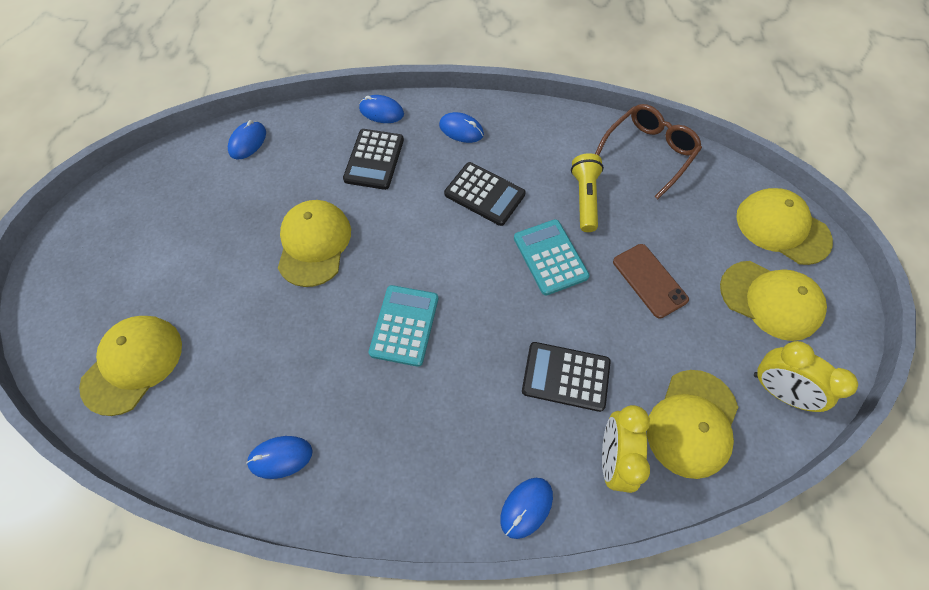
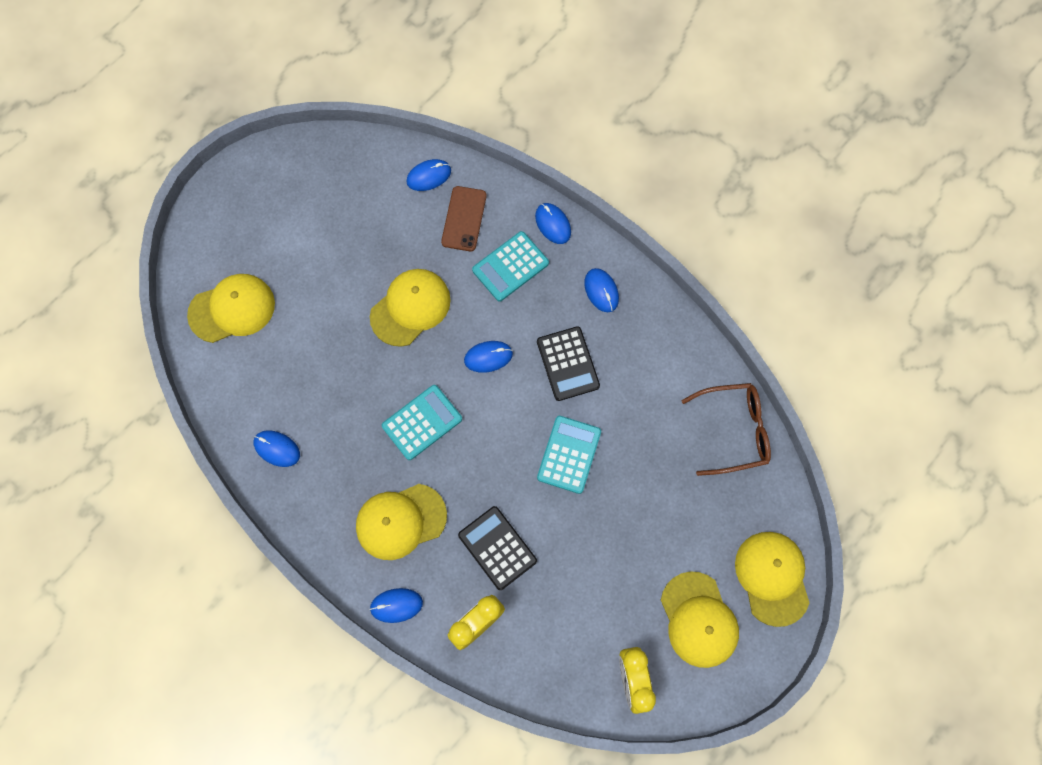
camera: 40 degrees right, 10 degrees up
(374, 159) = (510, 266): black calculator -> turquoise calculator
(416, 234) = (488, 357): none -> blue mouse
(585, 198) = (641, 429): yellow flashlight -> none
(649, 280) = (624, 531): brown phone -> brown phone (464, 219)
(692, 423) = (551, 648): yellow cap -> yellow cap (400, 521)

